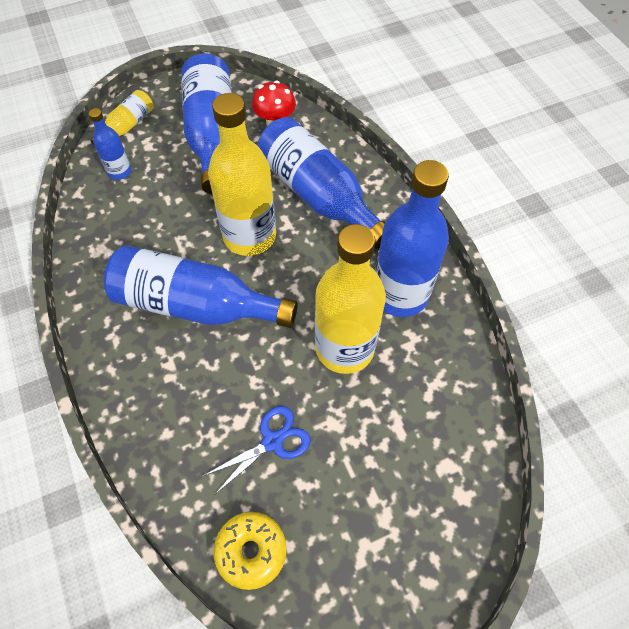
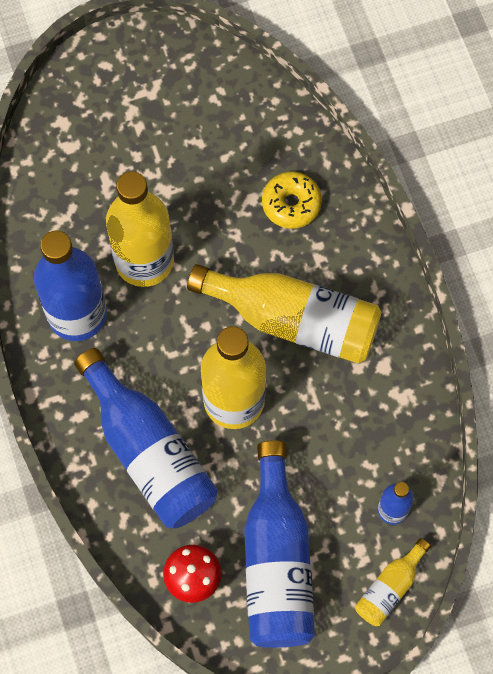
camera: 175 degrees left, 10 degrees up
(196, 305) = (294, 320): blue bottle -> yellow bottle
(251, 551) = (244, 97): yellow donut -> yellow donut (291, 204)
(272, 441) = (221, 179): blue scissors -> none

